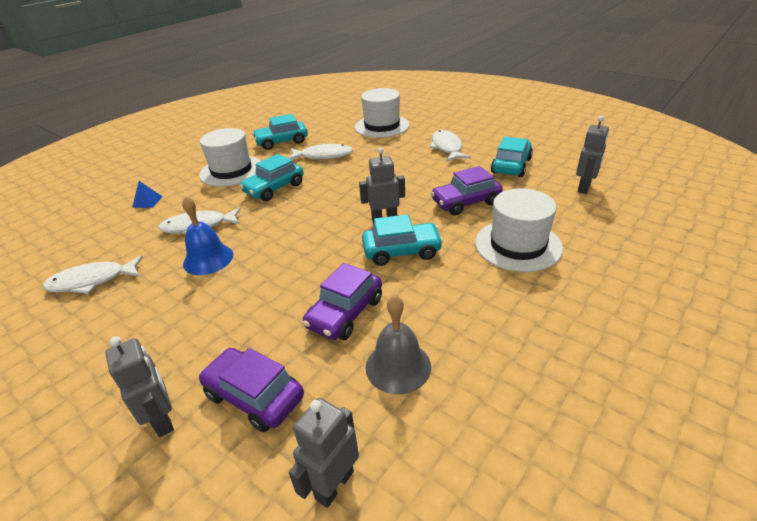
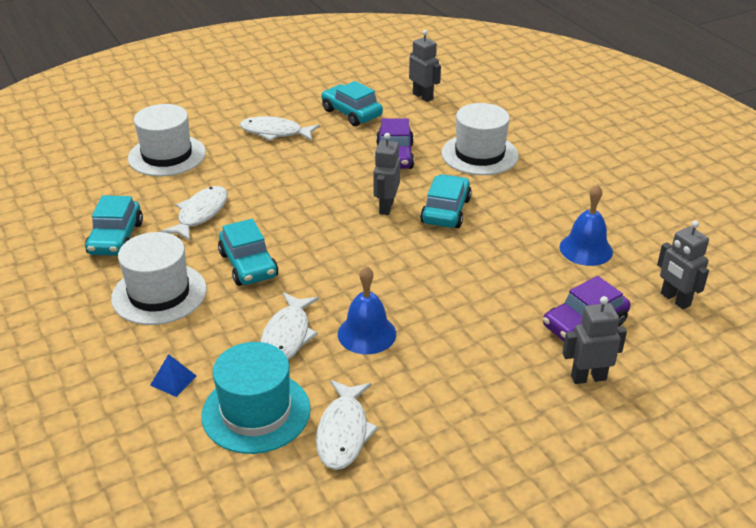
camera: 70 degrees left, 0 degrees up
(116, 239) = (256, 412): none -> turquoise hat
(345, 313) = (512, 260): purple car -> none
(398, 366) = (586, 249): grey bell -> blue bell

